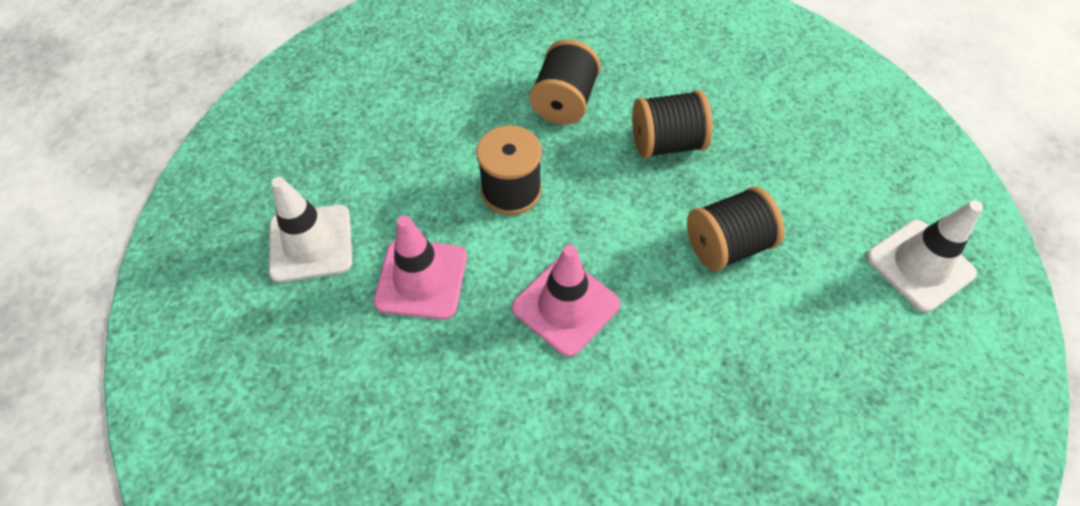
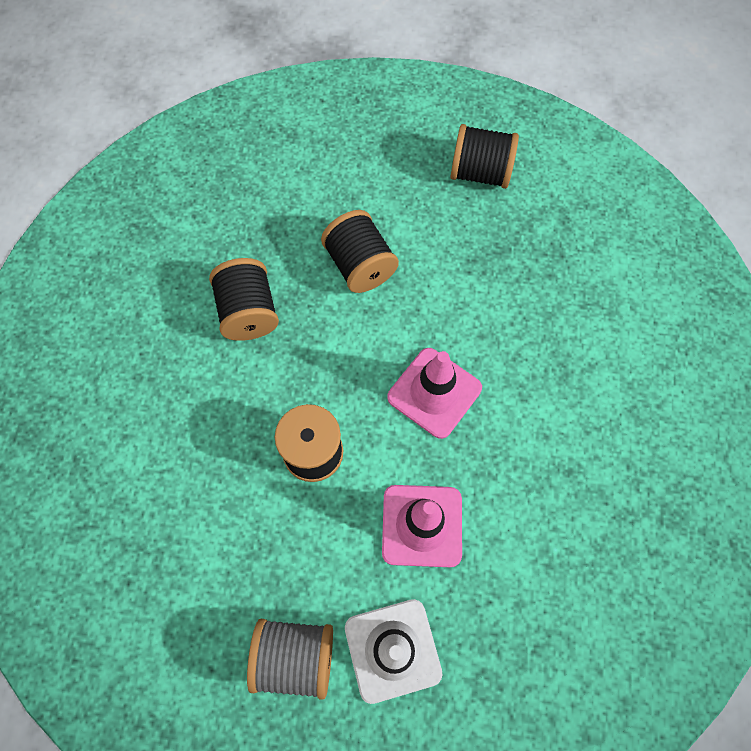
camera: 95 degrees left, 10 degrees up
(327, 169) = (295, 657): none -> grey spool
(564, 102) = (195, 410): black spool -> black spool (480, 173)
(919, 265) = (366, 133): white traffic cone -> none

